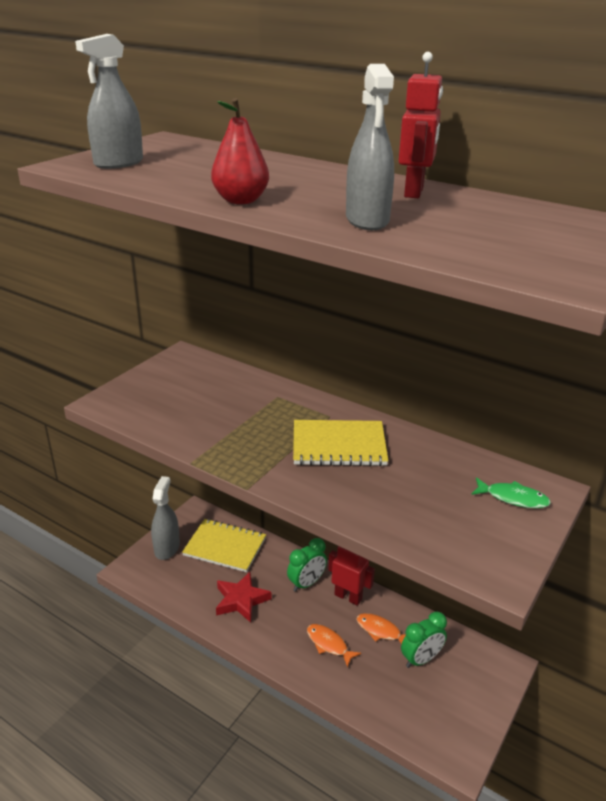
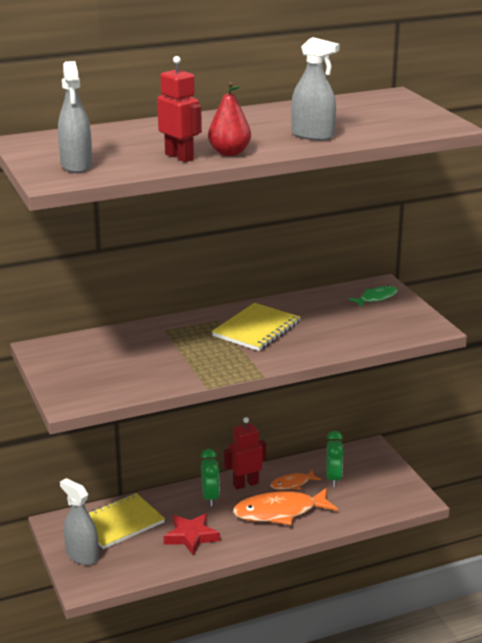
camera: 55 degrees left, 5 degrees down
(329, 644) = (280, 512): orange fish -> orange fish, size x1.93
(414, 192) = (278, 113): red robot -> red robot (179, 157)

